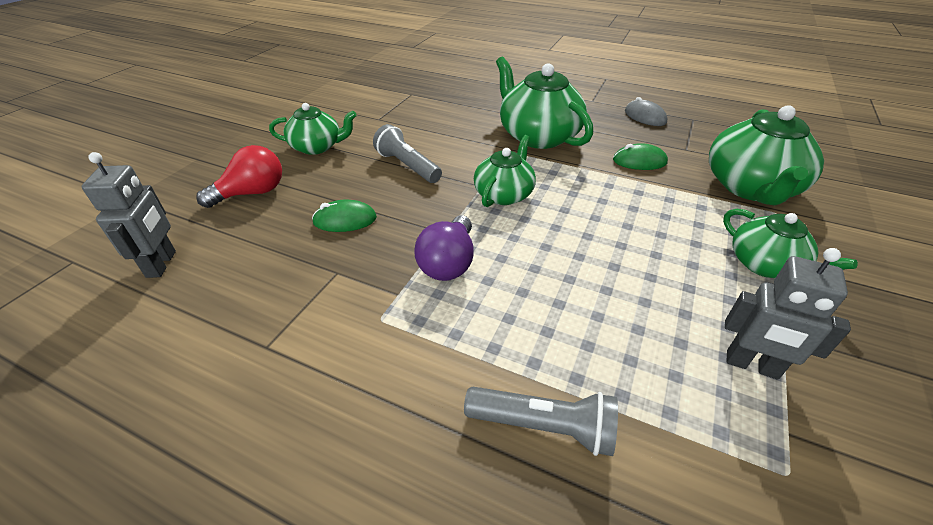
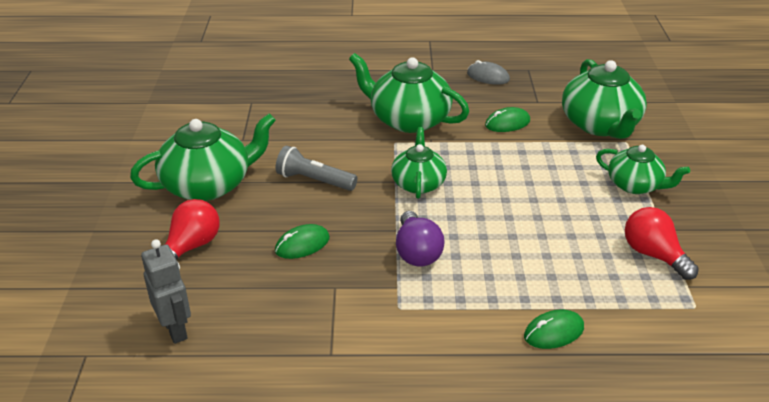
camera: 25 degrees left, 5 degrees down
(317, 147) = (208, 185): green teapot -> green teapot, size x1.63
(543, 426) = (553, 332): grey flashlight -> green mouse
(751, 365) = (653, 255): grey robot -> red light bulb

